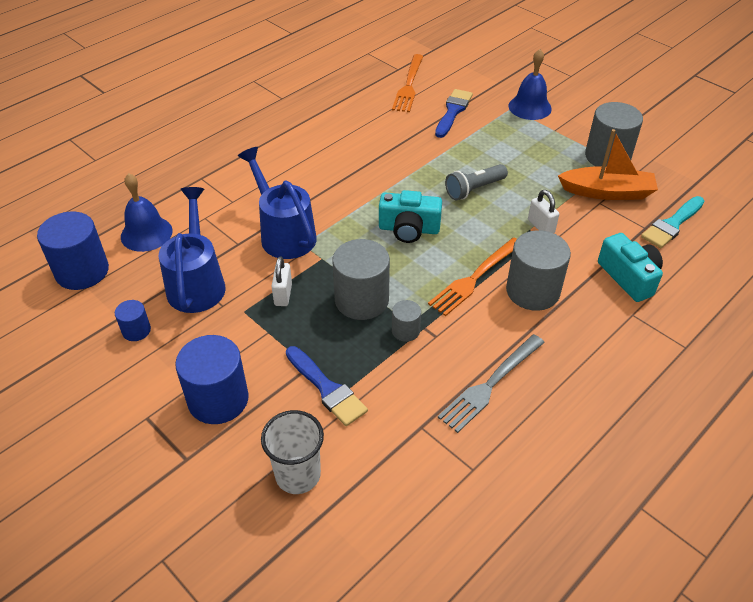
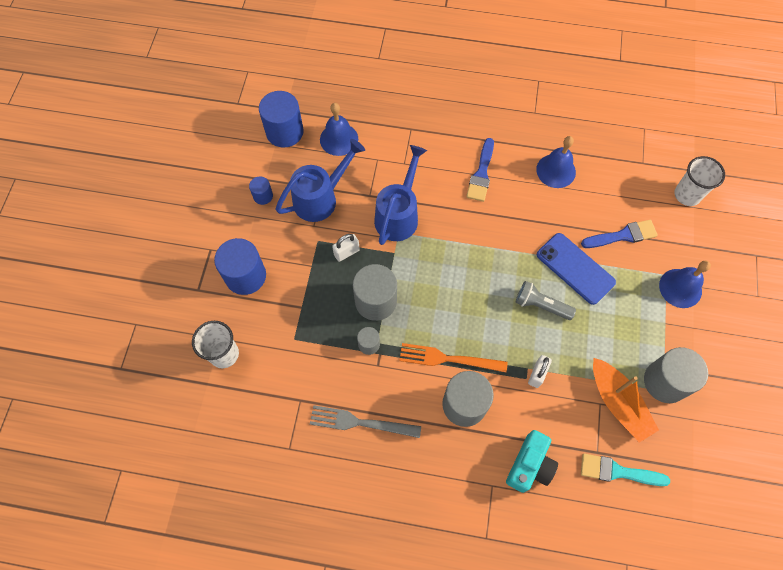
camera: 55 degrees right, 20 degrees up
(326, 388) = (292, 328): blue brush -> blue brush (481, 173)
(352, 115) = (556, 171): none -> blue bell
(409, 86) = (627, 184): orange fork -> none
(409, 229) = (463, 288): turquoise camera -> none
(451, 63) = (687, 195): none -> white cup
(457, 152) = (575, 268): none -> blue phone

